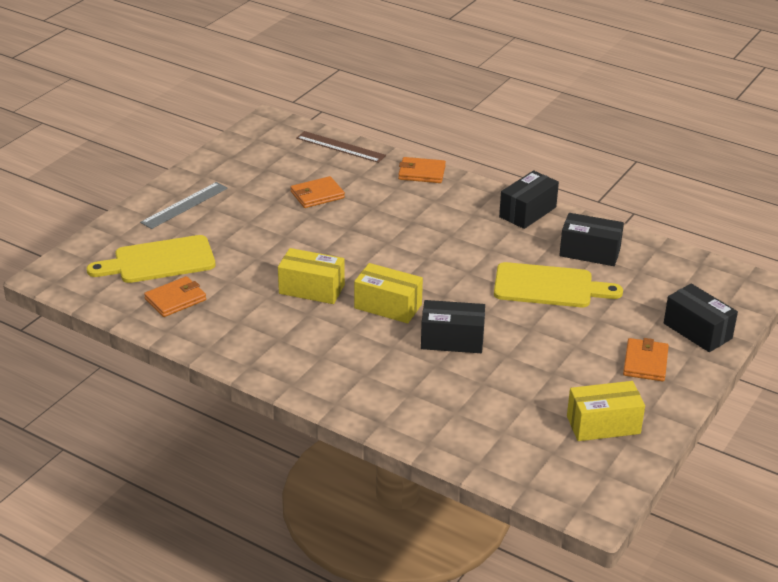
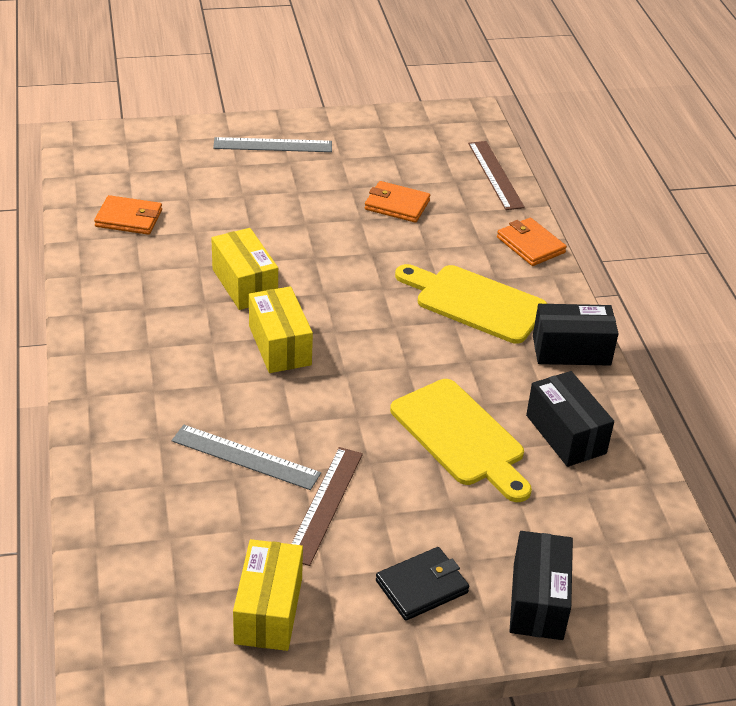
camera: 45 degrees right, 5 degrees up
(159, 261) = (173, 179): yellow cutting board -> yellow cutting board (475, 302)
(452, 340) = (279, 418): black box -> none
(470, 370) = (245, 457): none -> grey ruler
(544, 362) = (324, 504): none -> brown ruler
(603, 425) = (268, 610): yellow box -> yellow box turned 60 degrees clockwise
(645, 362) = (421, 587): orange wallet -> black wallet

